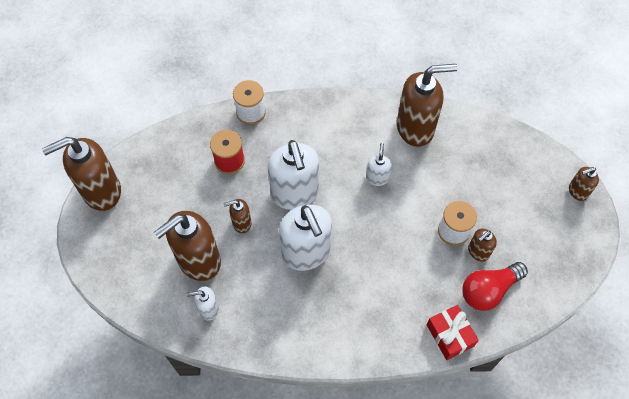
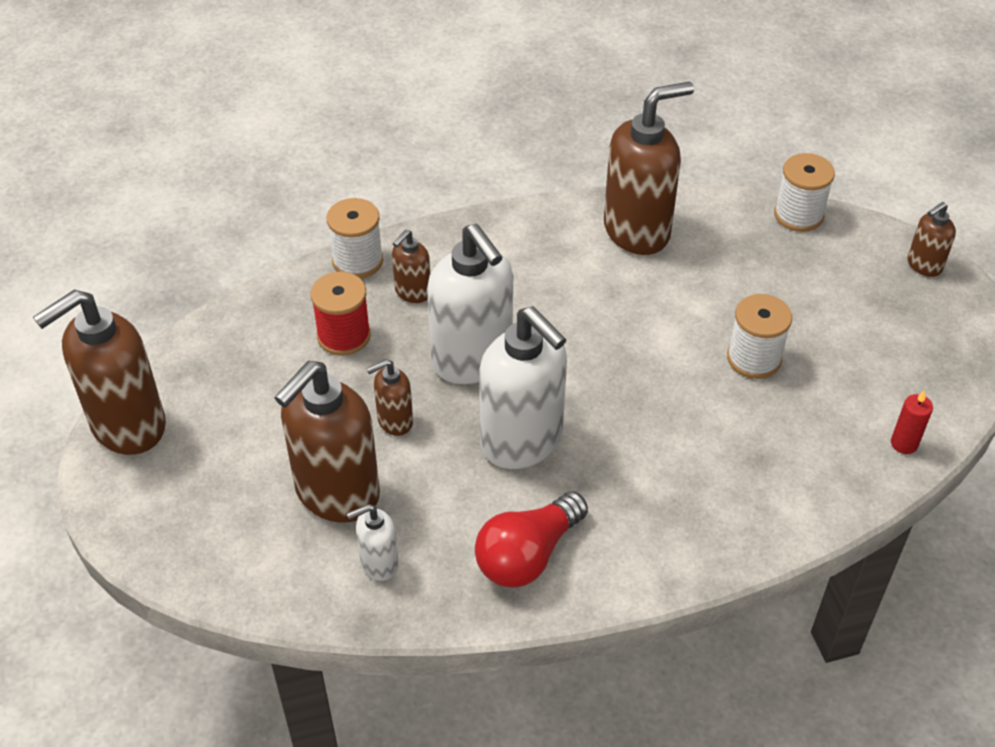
camera: 15 degrees left, 15 degrees down
(377, 178) = (601, 310): white soap dispenser -> none
(450, 335) = (808, 508): red gift -> none
(478, 252) = (805, 379): brown soap dispenser -> brown soap dispenser (412, 292)
(489, 290) = (844, 429): red light bulb -> red light bulb (528, 555)
(515, 138) = (798, 215): none -> white spool
(519, 308) = (904, 443): none -> red candle

